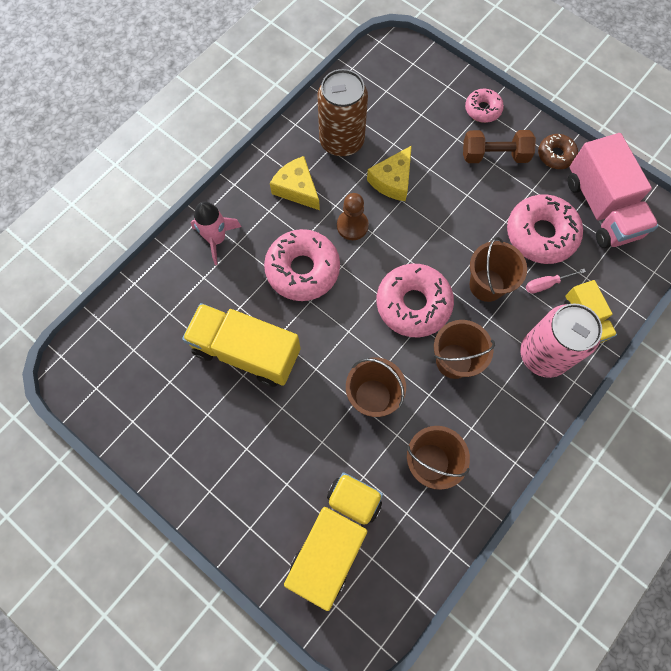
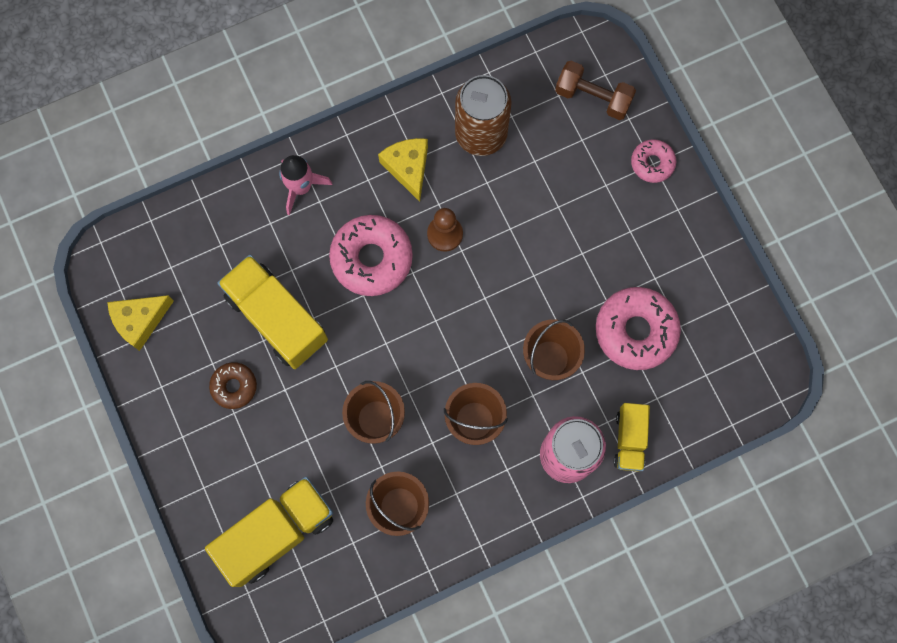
camera: 25 degrees right, 5 degrees up
(392, 181) = (511, 202): yellow cheese -> yellow cheese (140, 321)
(413, 304) = (464, 345): pink donut -> none
(494, 156) = (635, 222): brown dumbbell -> brown dumbbell (593, 97)
(546, 284) = (611, 386): pink screwdriver -> none
(555, 155) = (702, 251): brown donut -> brown donut (234, 386)
(601, 208) = (717, 331): pink truck -> none

